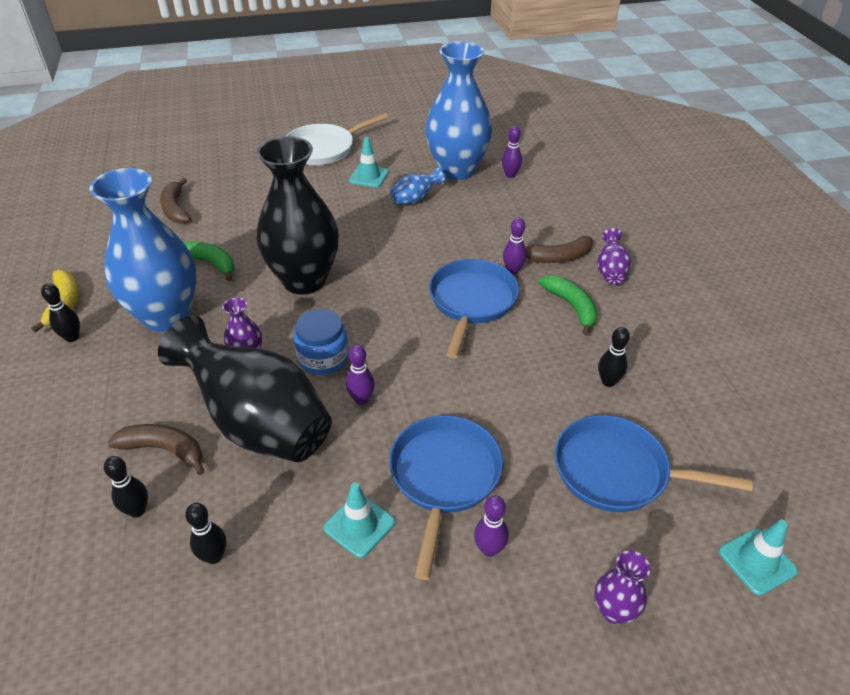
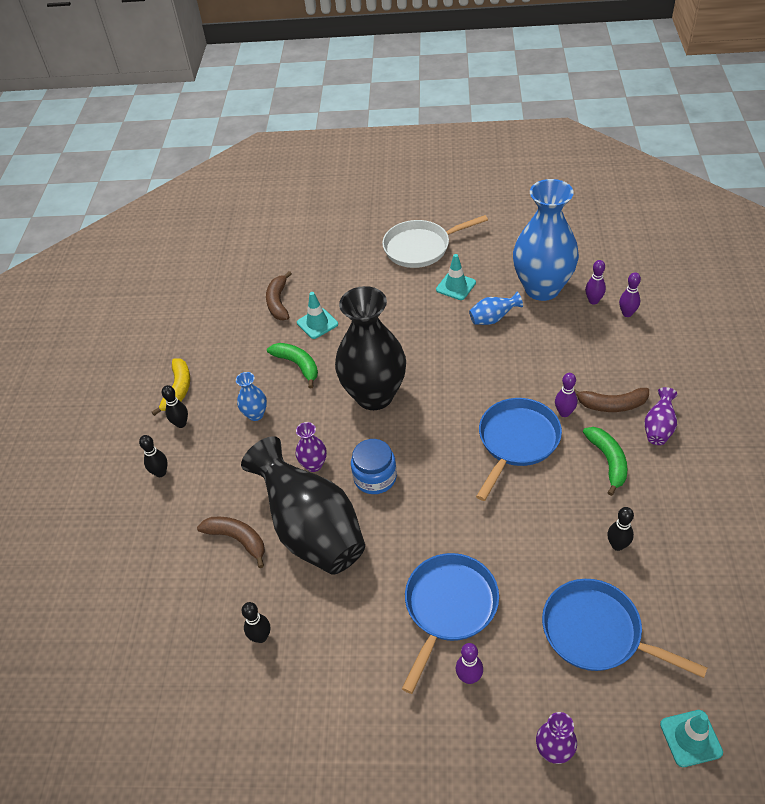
camera: 20 degrees right, 5 degrees up
(137, 510) = (212, 587): black bowling pin -> black bowling pin (160, 473)
(166, 316) = (255, 414): blue vase -> blue vase, size x0.42
(359, 525) = (372, 635): turquoise traffic cone -> turquoise traffic cone (317, 323)
(361, 399) = (398, 523): purple bowling pin -> purple bowling pin (627, 313)

